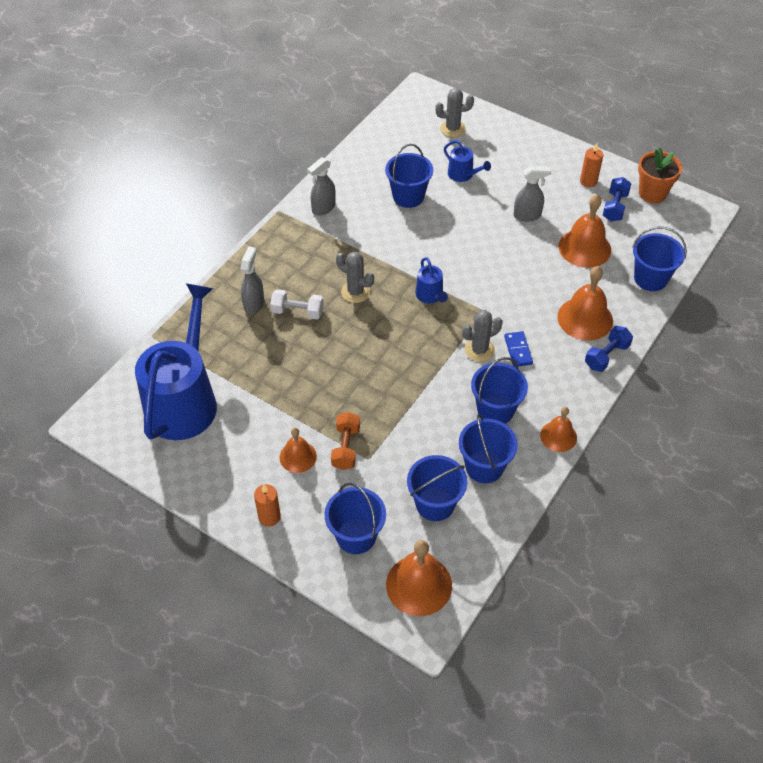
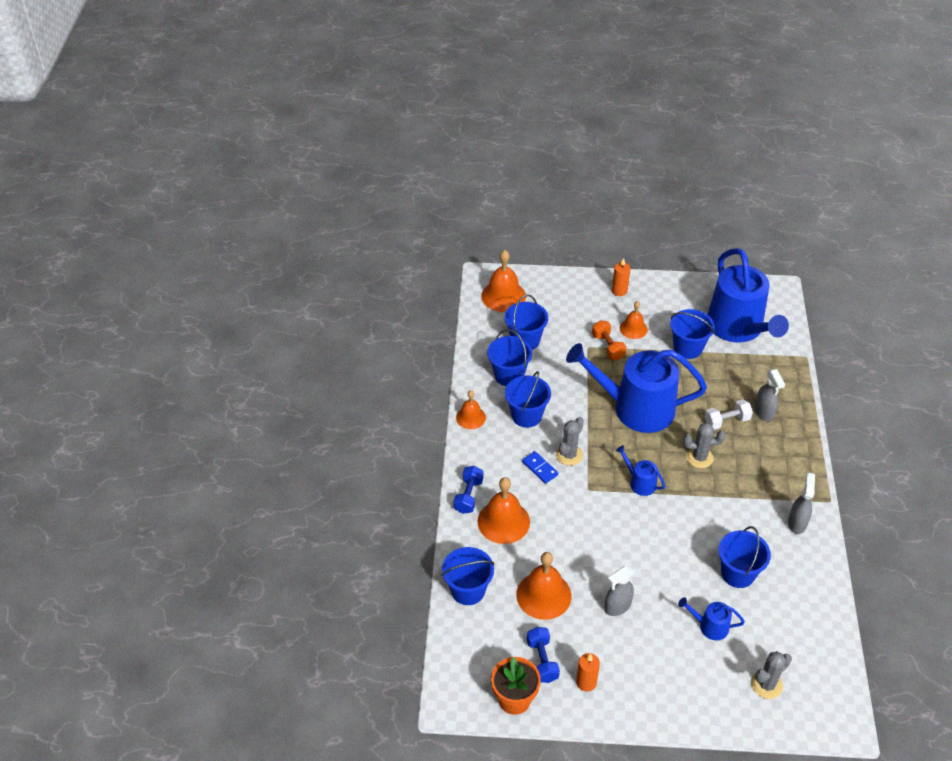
camera: 150 degrees right, 5 degrees down
(356, 536) = (559, 303): blue bucket -> blue bucket (688, 348)
(374, 365) = (636, 408): none -> blue watering can

